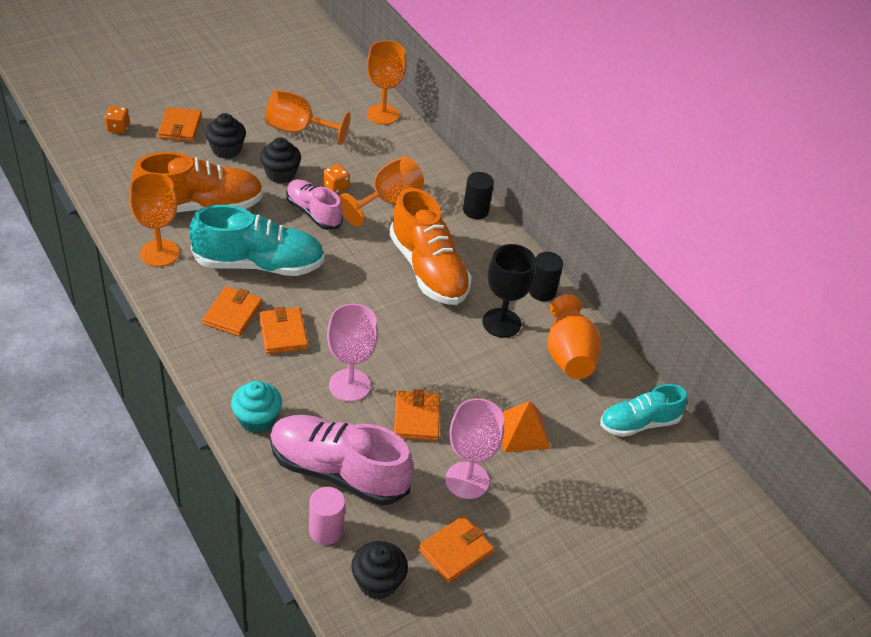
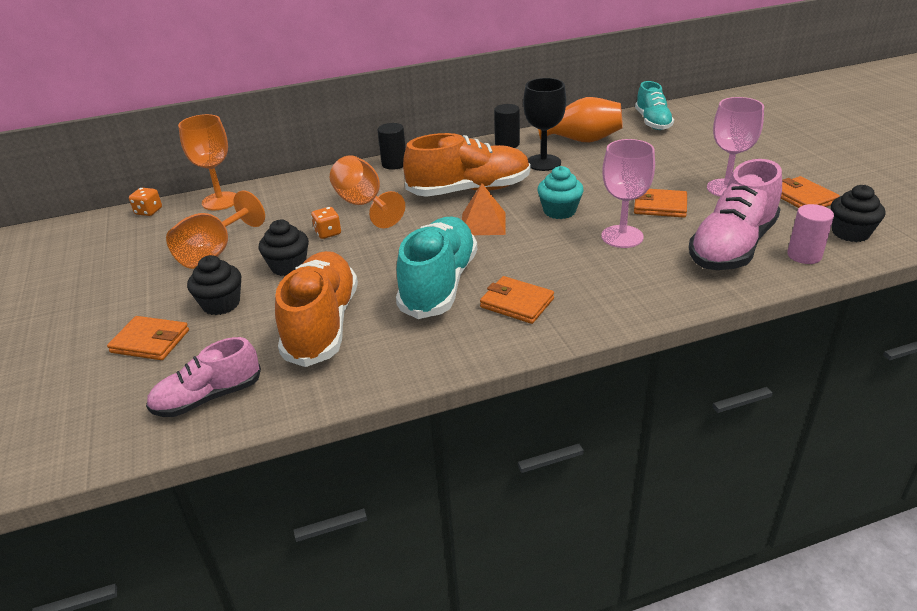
camera: 70 degrees left, 10 degrees down
(118, 128) = (113, 400): orange dice -> orange dice (148, 211)
(159, 253) = (400, 358): orange goblet -> none
(257, 419) = (674, 290): turquoise cupcake -> turquoise cupcake (559, 211)
(283, 333) = (549, 271): orange wallet -> none
(313, 213) = (365, 247): pink shoe -> pink shoe (208, 398)
(522, 431) = (668, 163): orange pyramid -> orange pyramid (483, 223)

